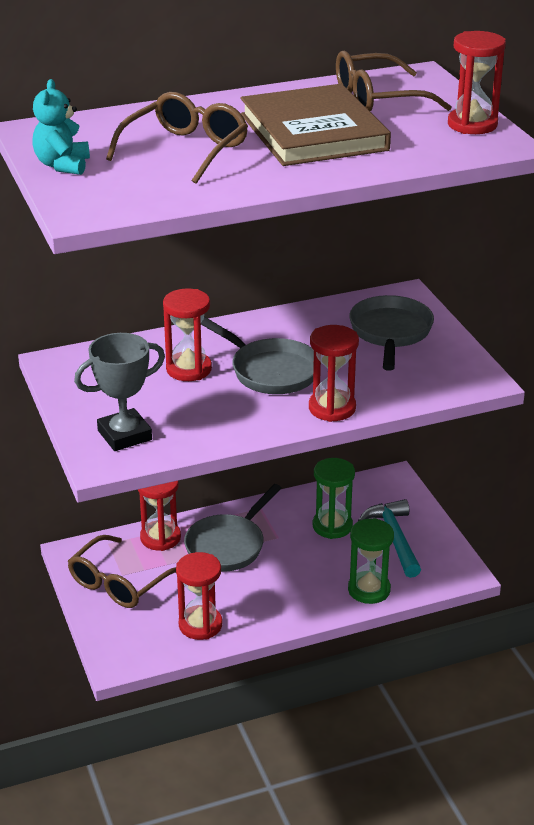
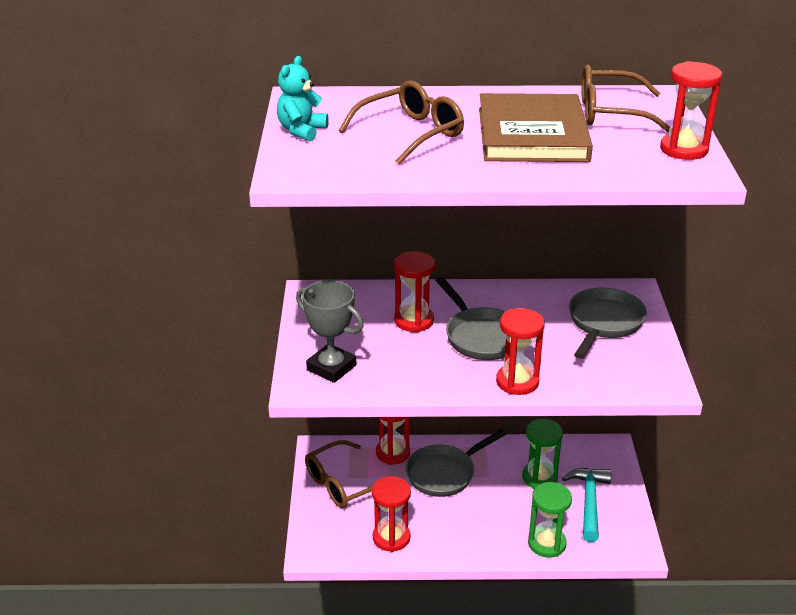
camera: 20 degrees right, 0 degrees up
(124, 435) = (331, 367): grey trophy -> grey trophy turned 45 degrees clockwise

